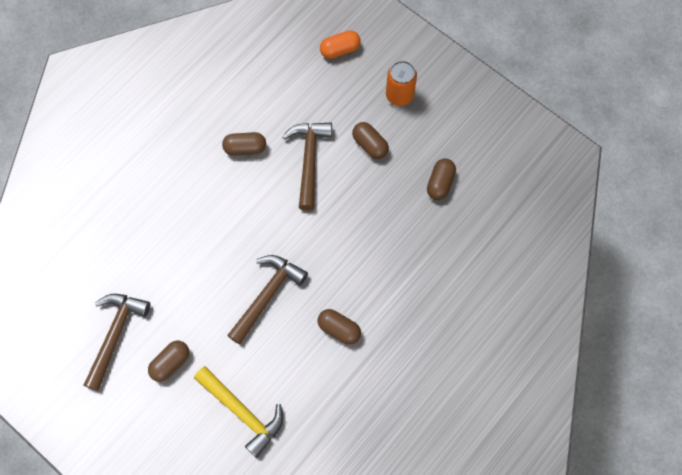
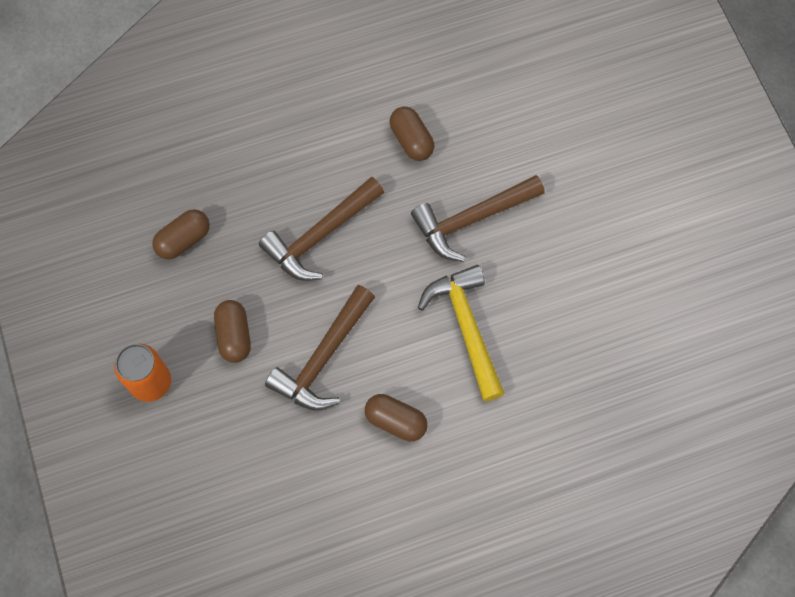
camera: 150 degrees left, 0 degrees up
(115, 335) = (675, 268): brown hammer -> brown hammer (320, 235)
(170, 363) = (624, 203): brown capsule -> none
(242, 412) = (568, 112): yellow hammer -> yellow hammer (466, 327)
(340, 50) = (182, 496): orange capsule -> none

